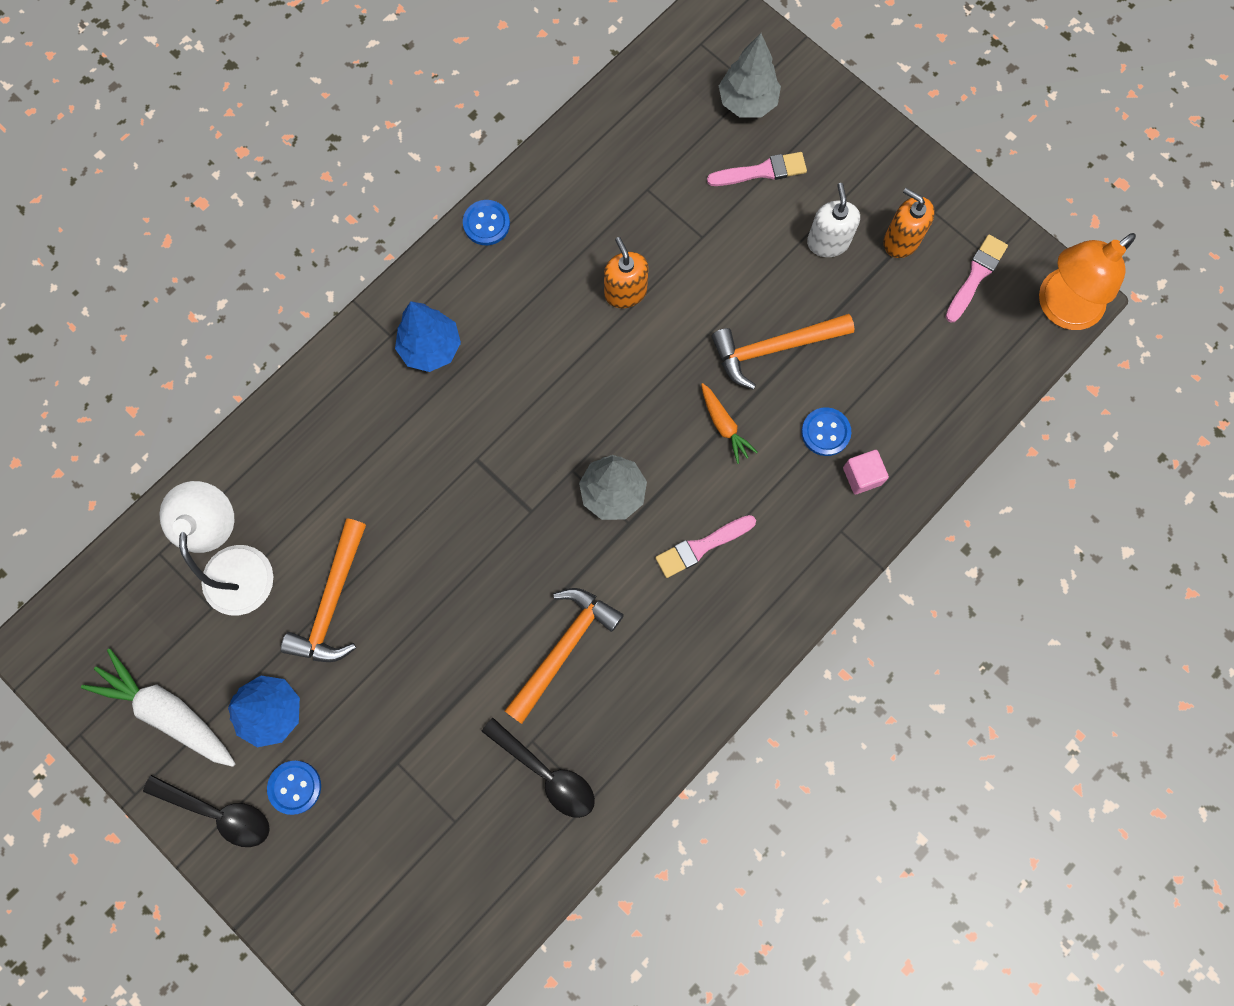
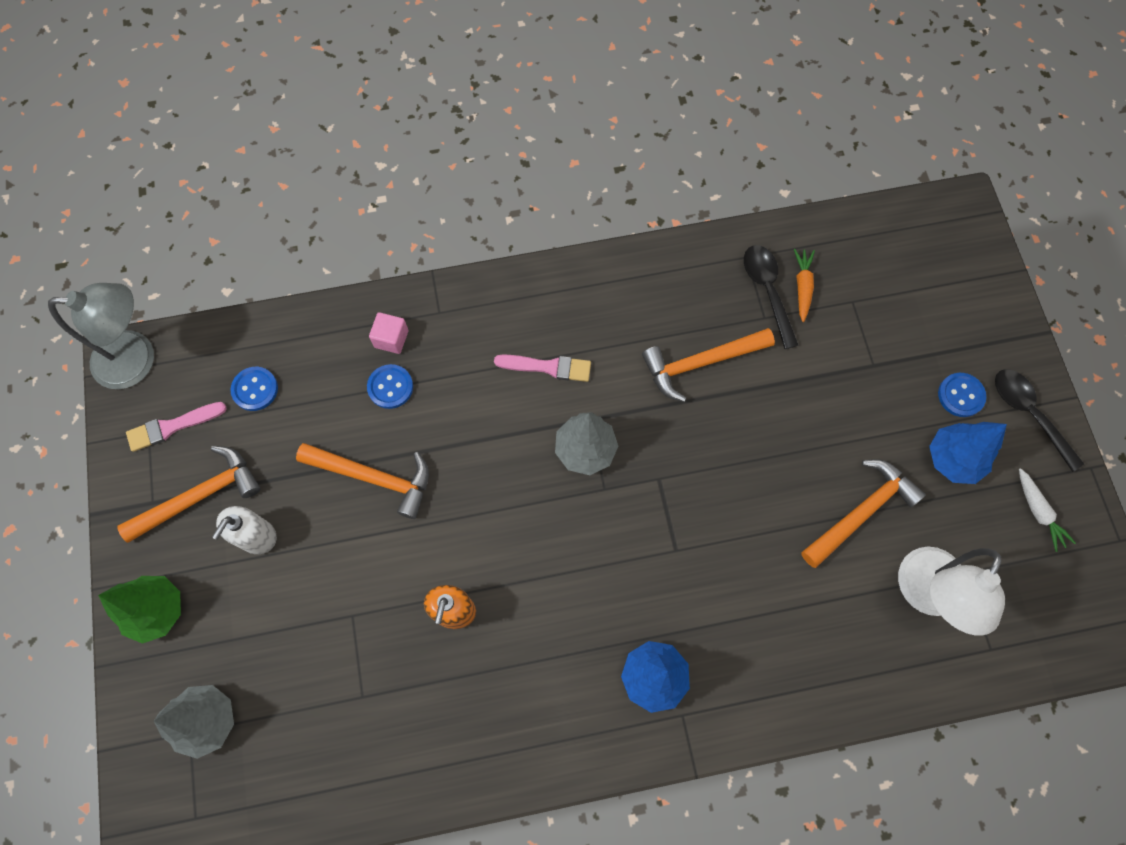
camera: 145 degrees left, 5 degrees down
(168, 712) = (1038, 512): white carrot -> white carrot, size x0.54
(486, 223) = (527, 767): blue button -> blue button (255, 389)
(724, 426) = (461, 443): orange carrot -> orange carrot (802, 287)
(761, 171) = (253, 641): pink brush -> none
(853, 143) = (157, 610): none -> green tree
(901, 240) = (199, 496): orange soap dispenser -> orange hammer
(1060, 308) = (137, 359): orange lamp -> grey lamp

